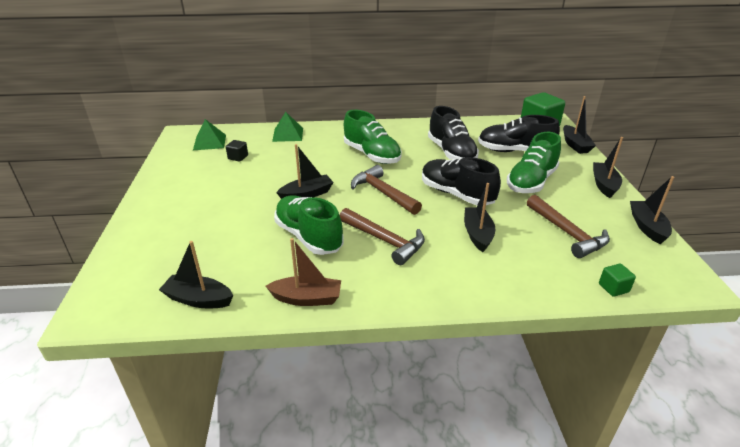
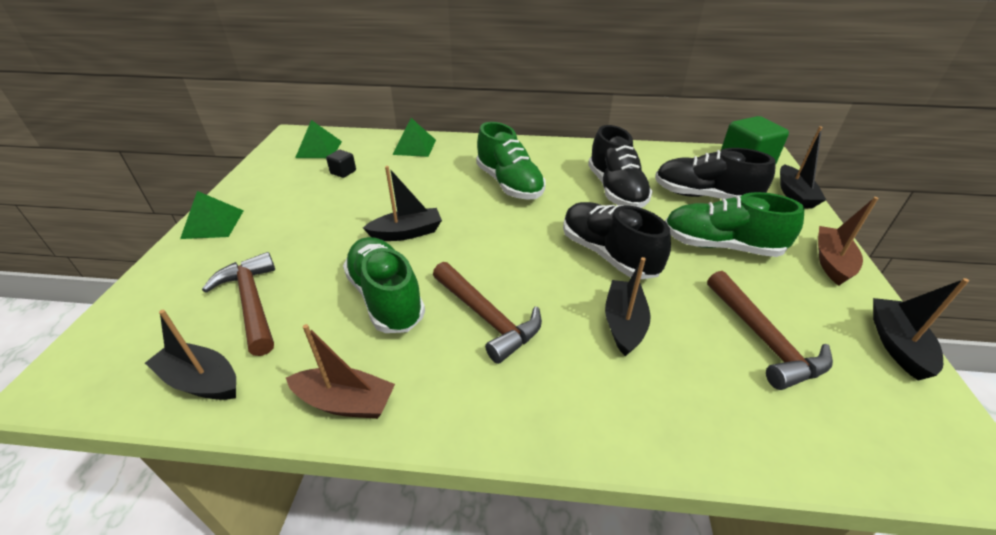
camera: 10 degrees right, 5 degrees up
(150, 203) = (213, 224): none -> green pyramid
(383, 193) = (507, 241): brown hammer -> brown hammer (252, 303)
(531, 182) = (720, 246): green shoe -> green shoe turned 60 degrees clockwise
(604, 185) = (831, 262): black boat -> brown boat
(613, 288) = (830, 457): green cube -> none

